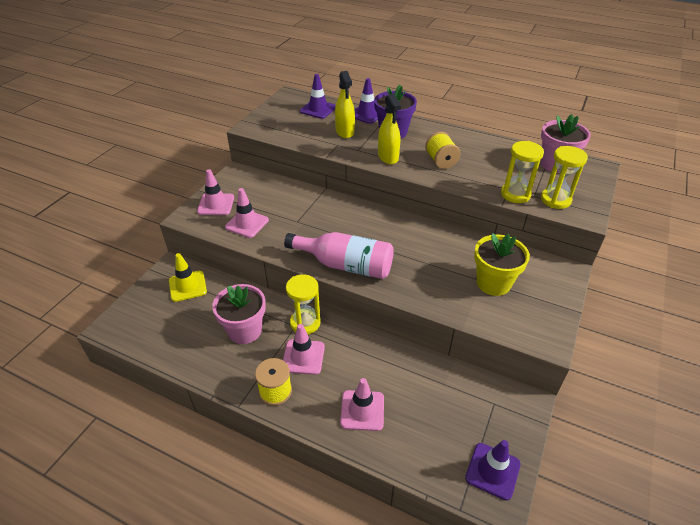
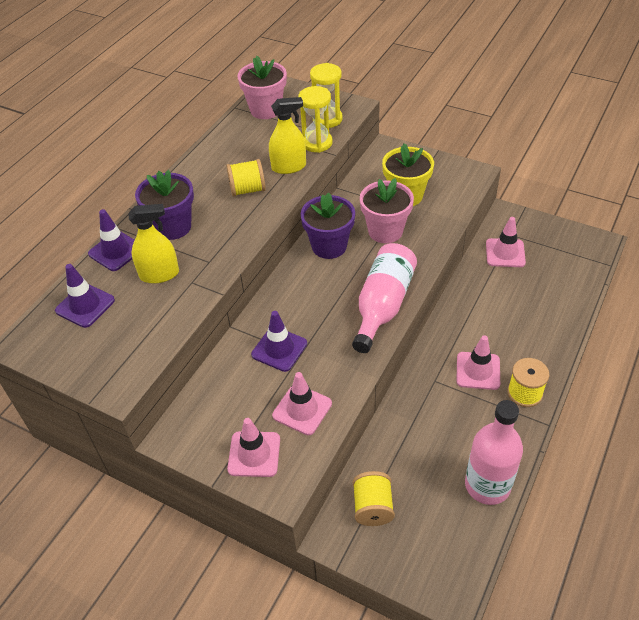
camera: 85 degrees left, 5 degrees up
(187, 286) = (373, 507): yellow traffic cone -> yellow spool
(188, 354) = (487, 485): none -> pink bottle
(245, 331) = (446, 430): pink flower pot -> pink flower pot (385, 231)
(305, 323) = (430, 371): yellow hourglass -> none
(362, 410) = (534, 322): pink traffic cone -> pink traffic cone (505, 253)
(388, 157) = (231, 233): yellow spray bottle -> yellow spray bottle (289, 167)
(414, 233) = (329, 246): none -> purple flower pot
(492, 471) = (574, 243): purple traffic cone -> purple traffic cone (279, 349)

